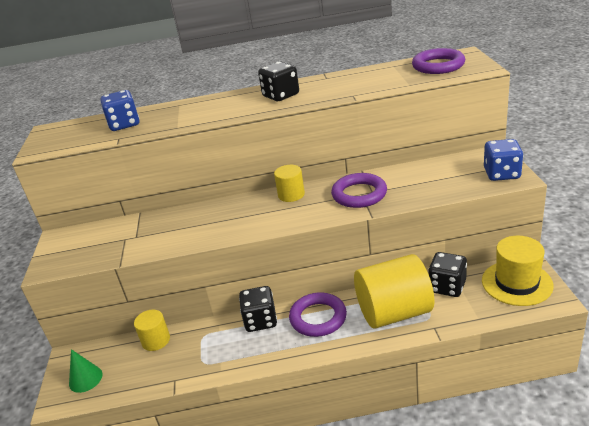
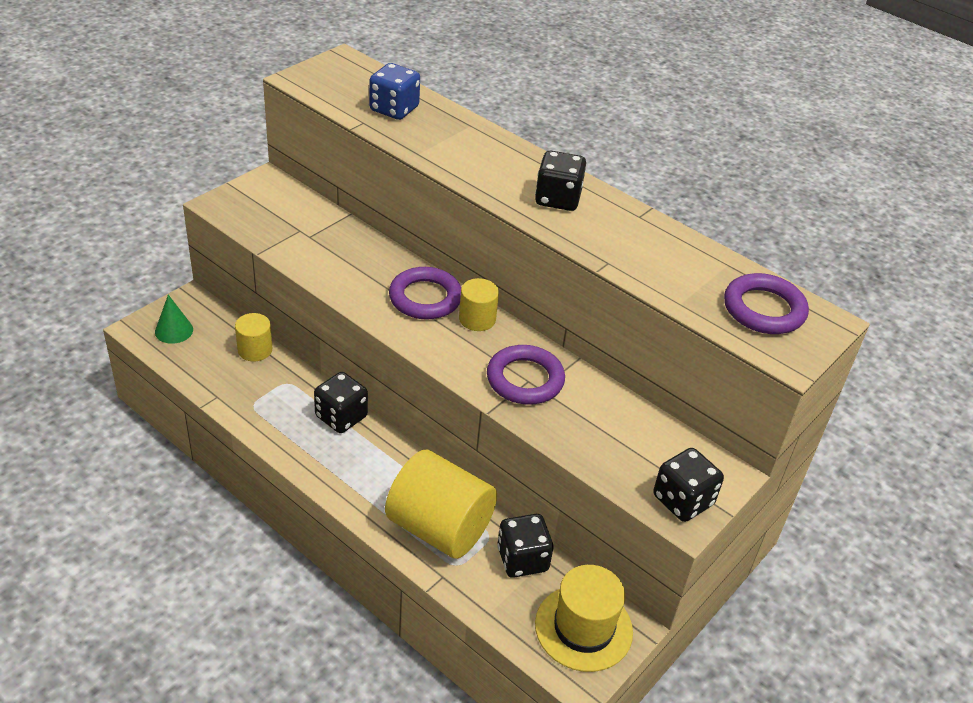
camera: 40 degrees right, 10 degrees up
(318, 318) = (381, 463): purple ring -> purple ring (425, 298)
(501, 174) = (683, 500): blue dice -> black dice

